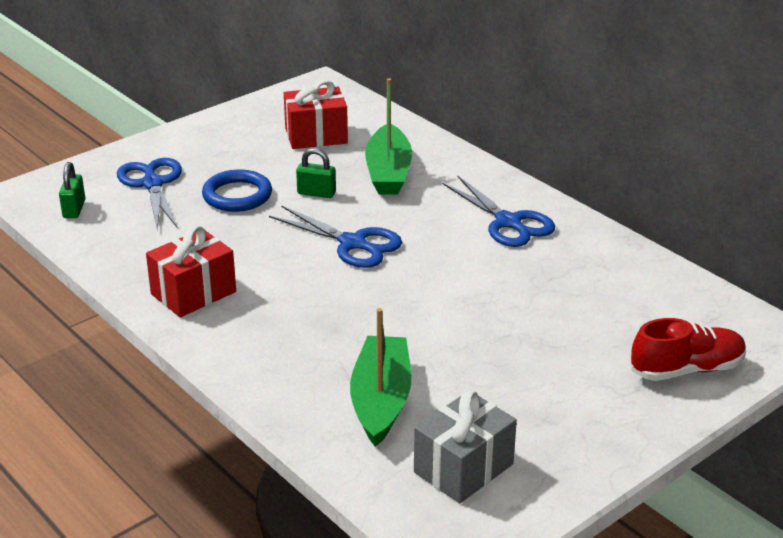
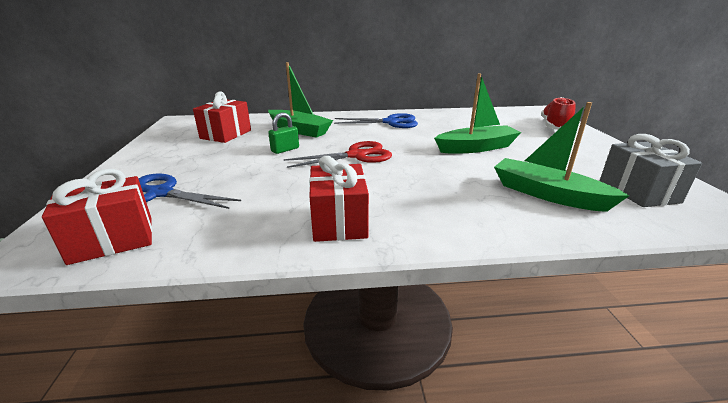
camera: 55 degrees left, 5 degrees down
(74, 209) = (112, 240): green padlock -> red gift
(237, 195) = (240, 170): blue ring -> none
(353, 243) = (356, 155): blue scissors -> red scissors
(485, 319) = (476, 148): none -> green boat

